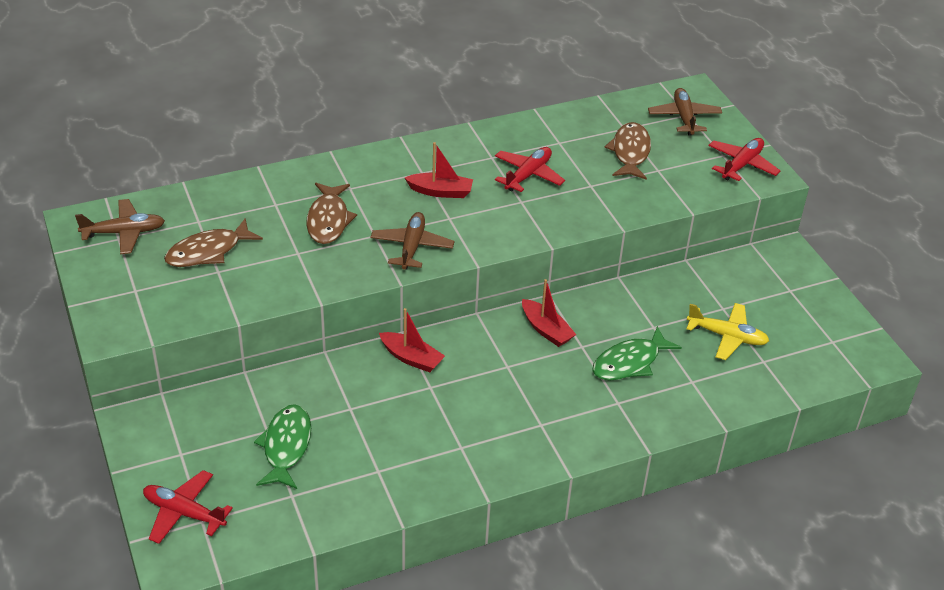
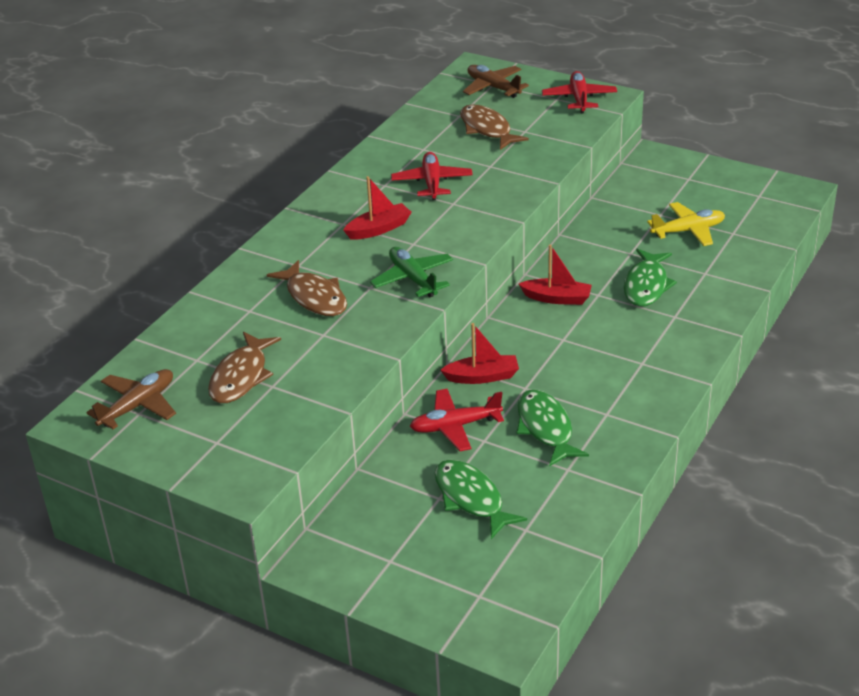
camera: 35 degrees left, 5 degrees down
(184, 513) = (456, 600): red plane -> red plane (455, 426)
(403, 428) = (545, 428): none -> green fish
(411, 247) = (413, 279): brown plane -> green plane

